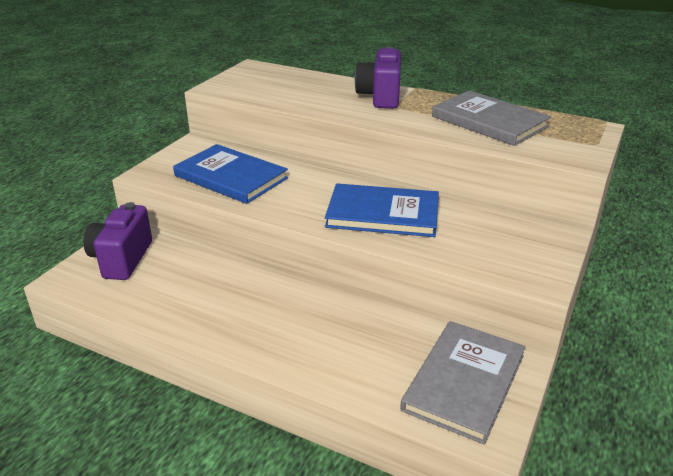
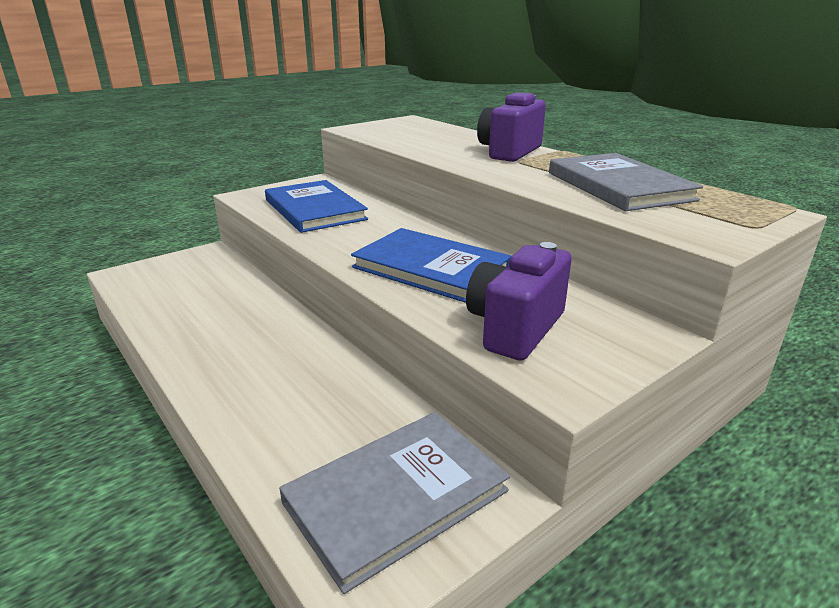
camera: 25 degrees right, 5 degrees down
(122, 259) = (184, 269): purple camera -> purple camera (515, 328)

